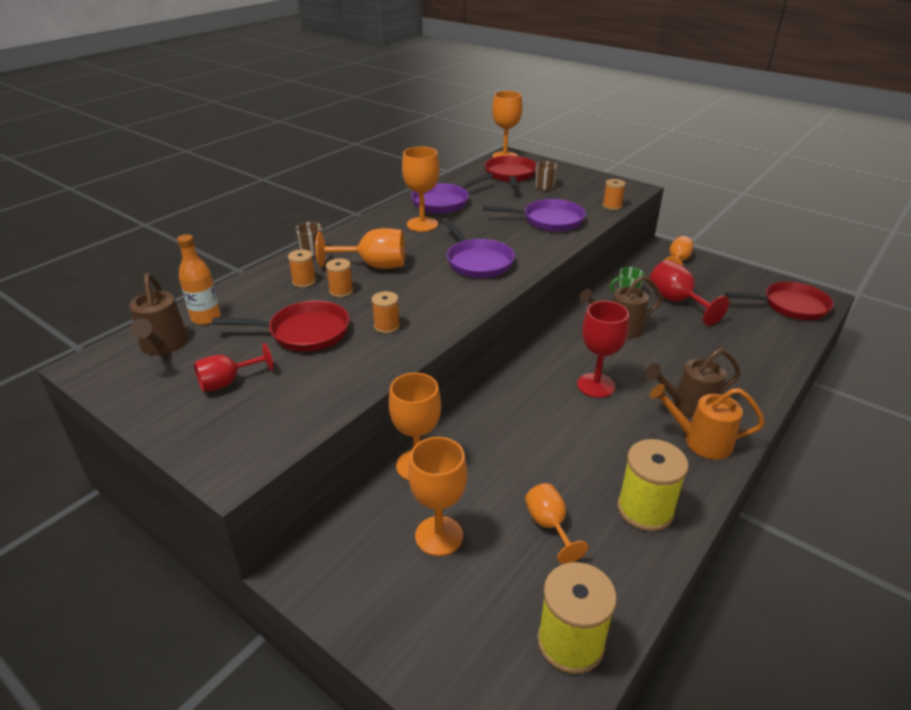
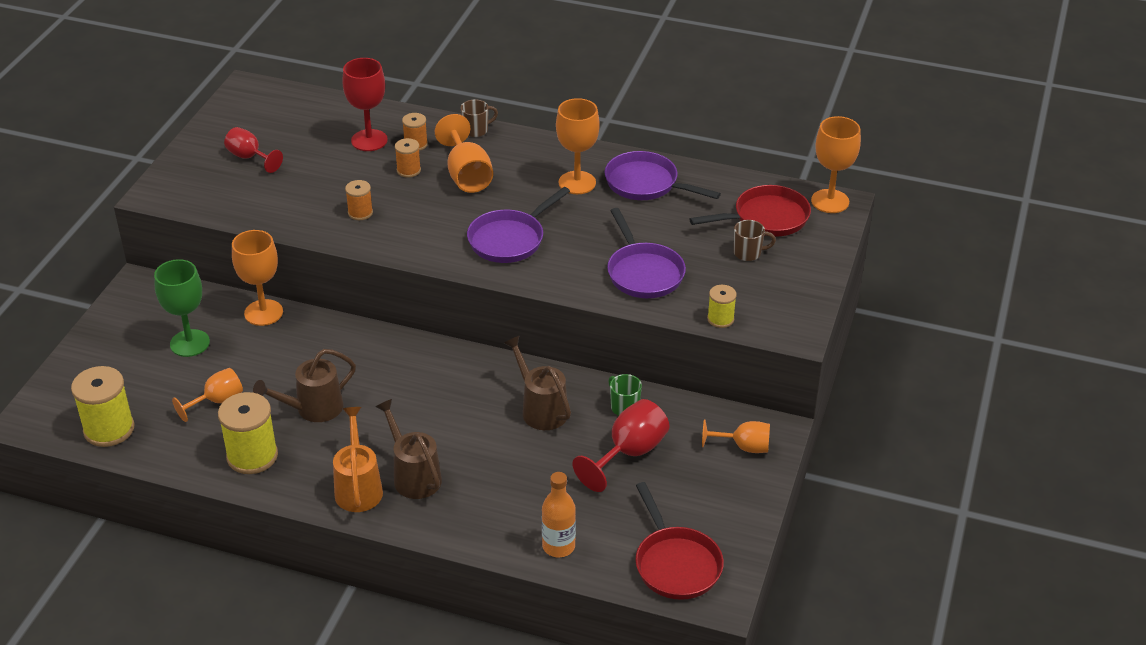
camera: 70 degrees right, 5 degrees up
(163, 346) = (284, 110): brown watering can -> brown watering can (312, 409)
(206, 318) = (332, 114): orange bottle -> orange bottle (558, 546)
(304, 332) = (331, 171): red pan -> none
(439, 536) = (190, 343): orange goblet -> green goblet
(596, 385) = (421, 404): red goblet -> red goblet (369, 140)
(612, 206) = (720, 319): orange spool -> yellow spool

